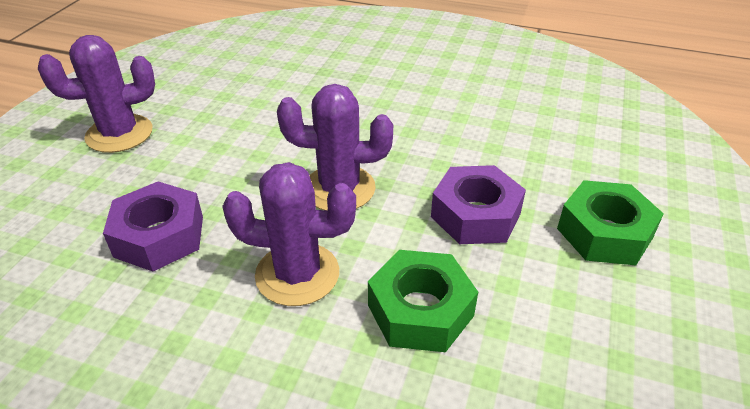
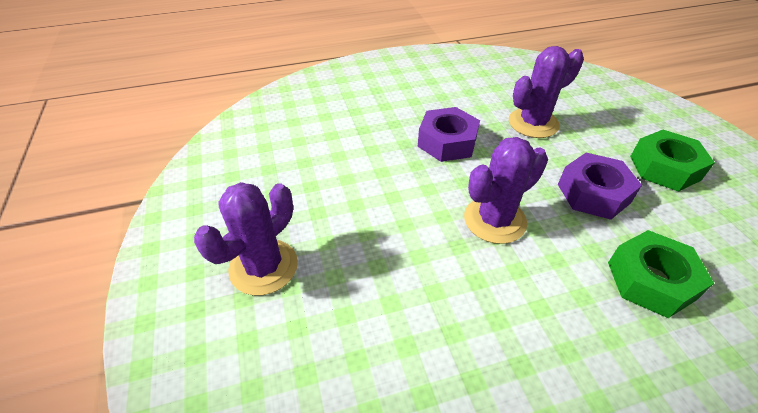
camera: 35 degrees left, 5 degrees up
(159, 236) = (423, 339): purple nut -> purple nut (447, 142)
(297, 274) = (554, 304): purple cactus -> purple cactus (533, 123)

